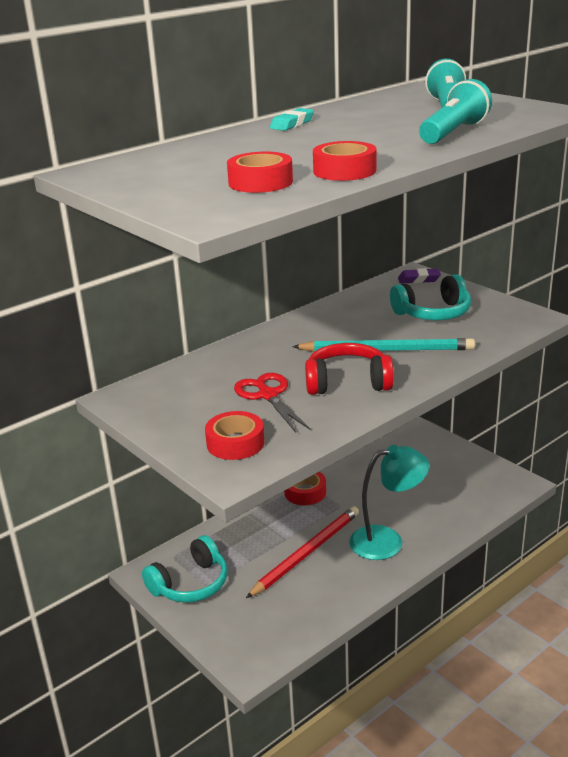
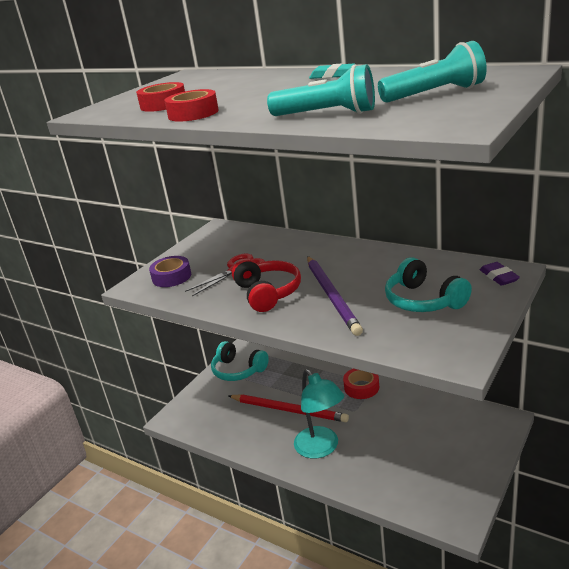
camera: 75 degrees right, 0 degrees up
(235, 443) = (171, 277): red tape -> purple tape
(387, 350) = (332, 296): turquoise pencil -> purple pencil

